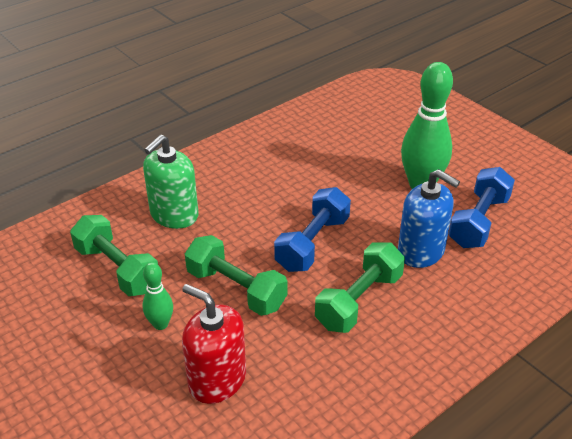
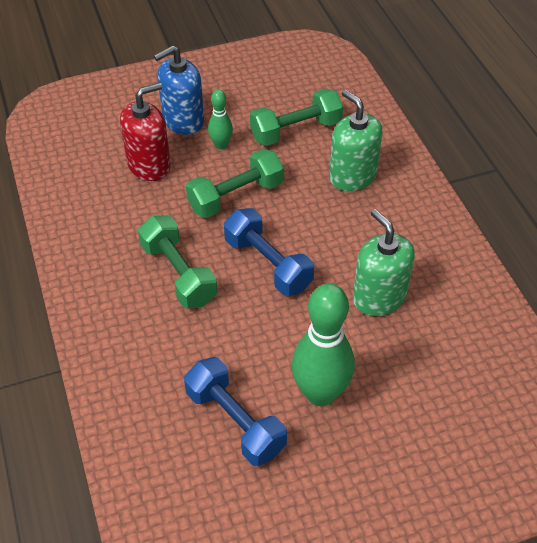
camera: 110 degrees right, 10 degrees up
(311, 173) = (379, 297): none -> green soap dispenser
(421, 251) = (216, 347): blue soap dispenser -> blue soap dispenser (183, 120)

